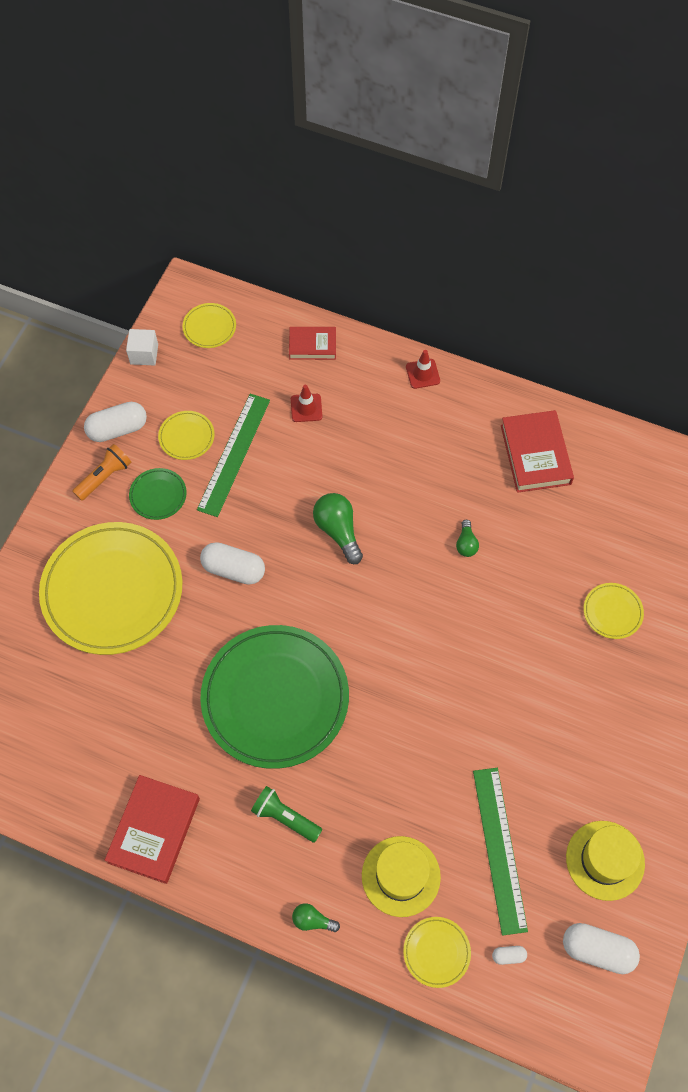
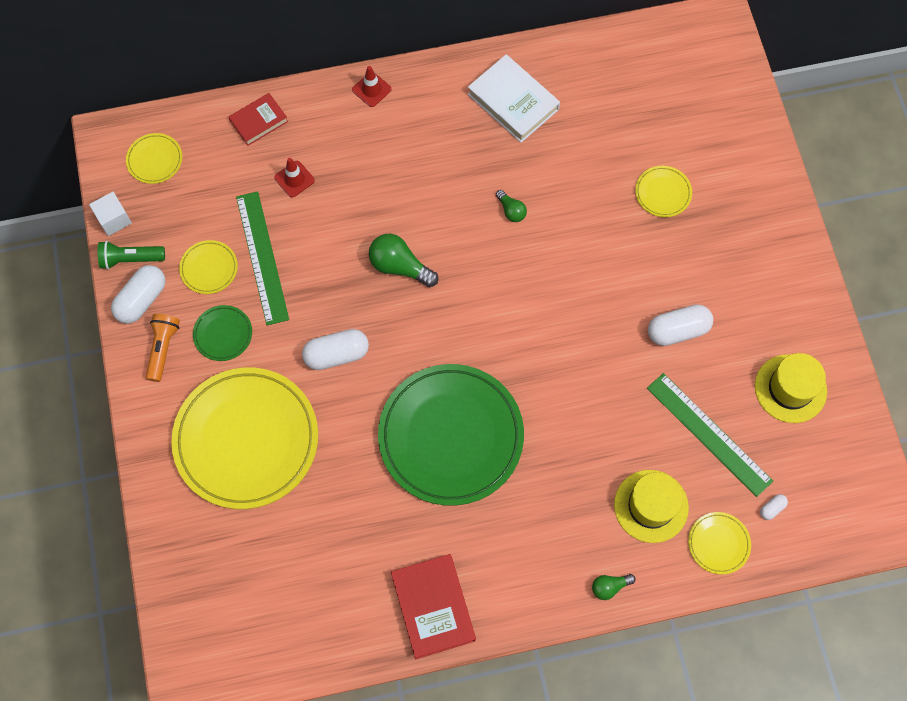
camera: 35 degrees left, 5 degrees up
(285, 817) = (529, 524): green flashlight -> green flashlight (130, 259)
(535, 454) = (513, 102): red book -> white book
(597, 950) = (831, 459): white capsule -> white capsule (677, 330)

